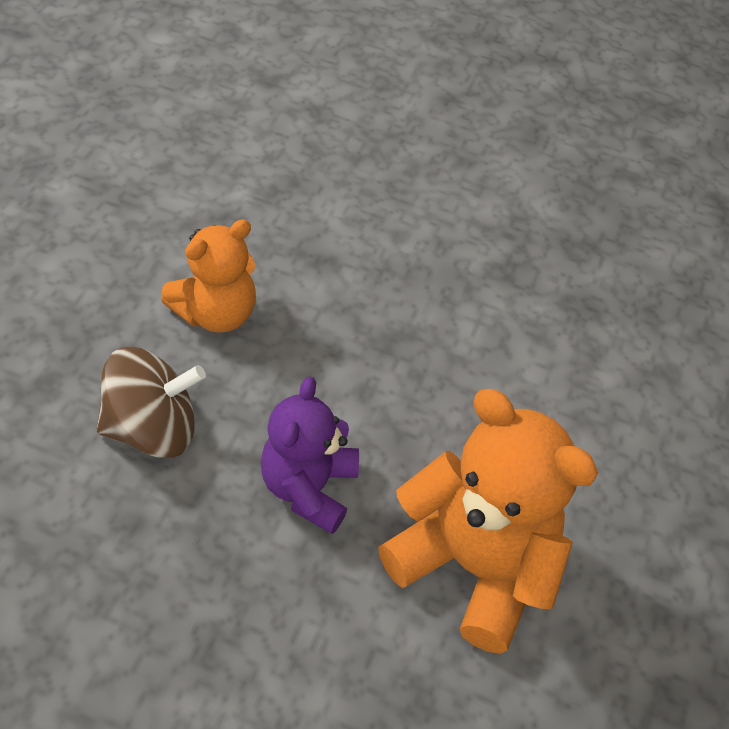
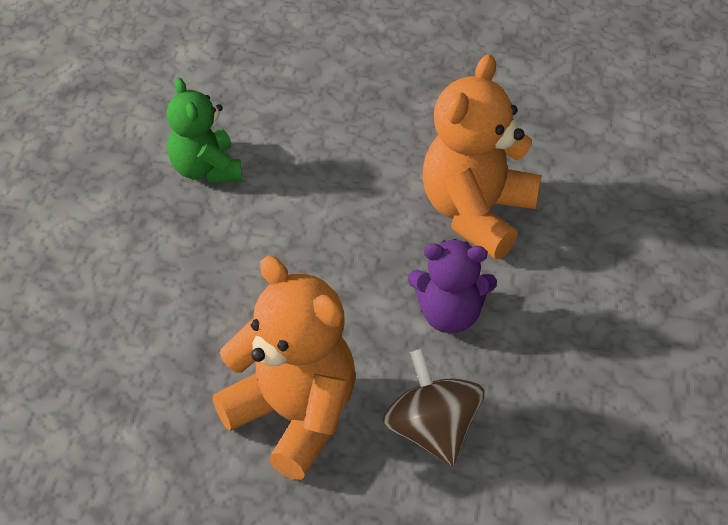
camera: 95 degrees left, 5 degrees down
(216, 313) = (294, 417): orange teddy bear -> orange teddy bear, size x1.57
(584, 297) = (206, 169): none -> green teddy bear

